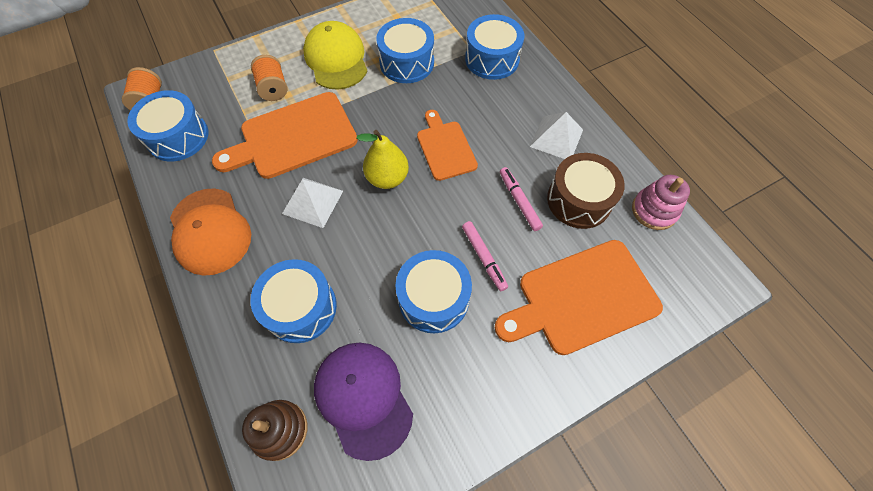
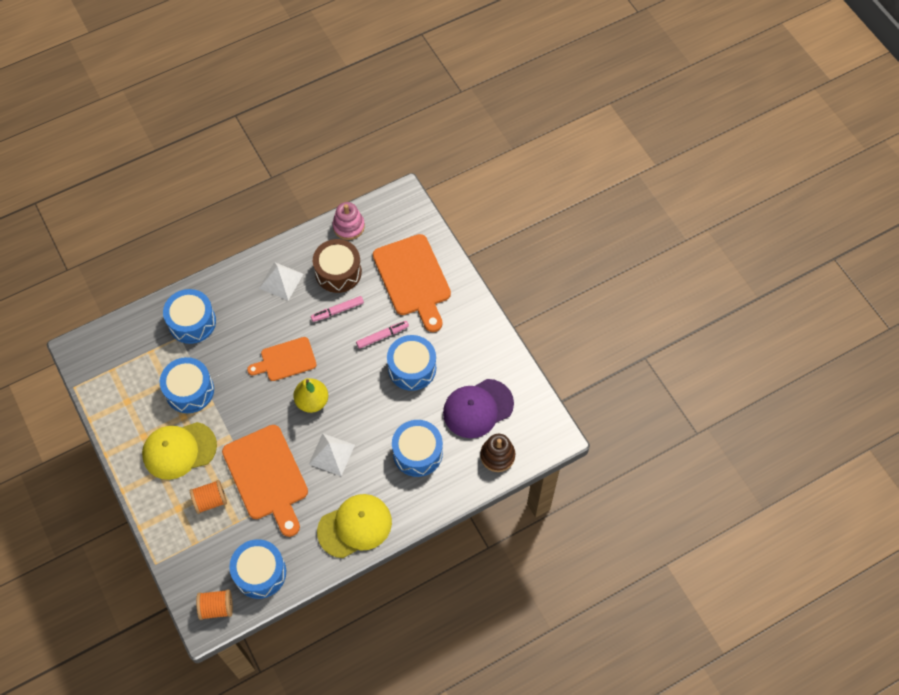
camera: 90 degrees left, 0 degrees up
(210, 231) = (355, 526): orange cap -> yellow cap

